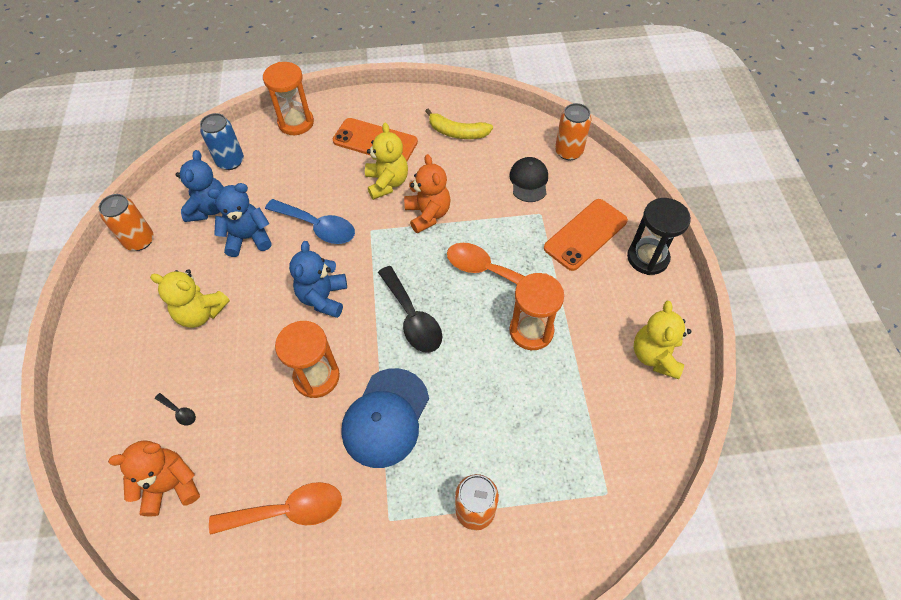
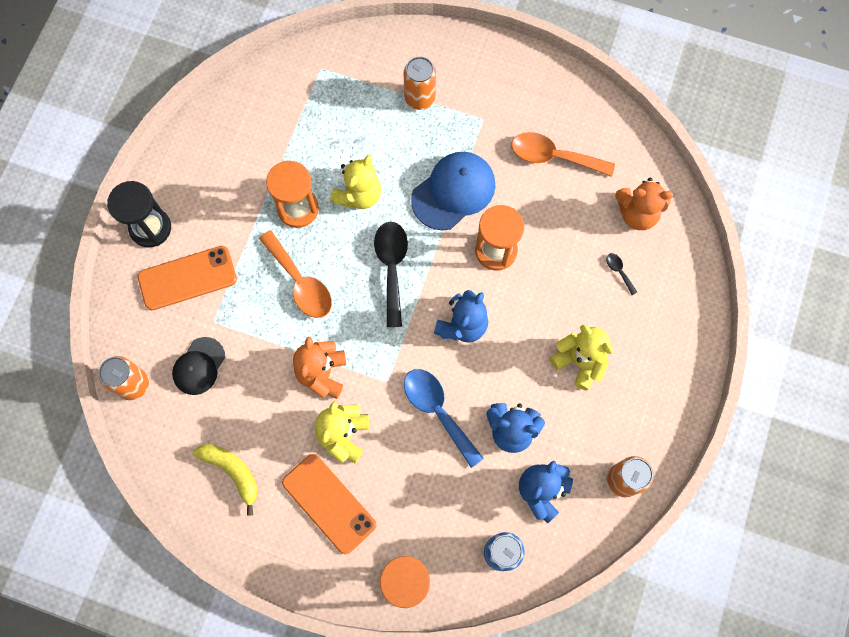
camera: 155 degrees left, 15 degrees up
(655, 356) = (213, 142): yellow teddy bear -> yellow teddy bear (359, 195)

